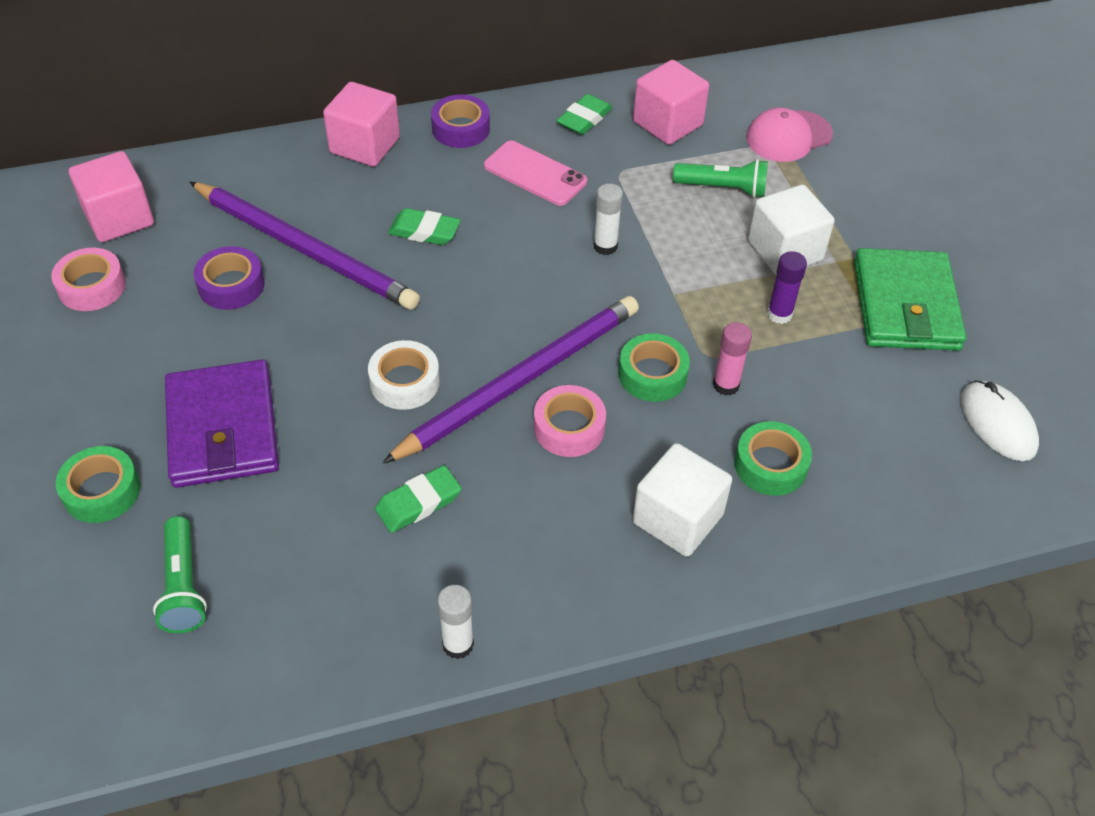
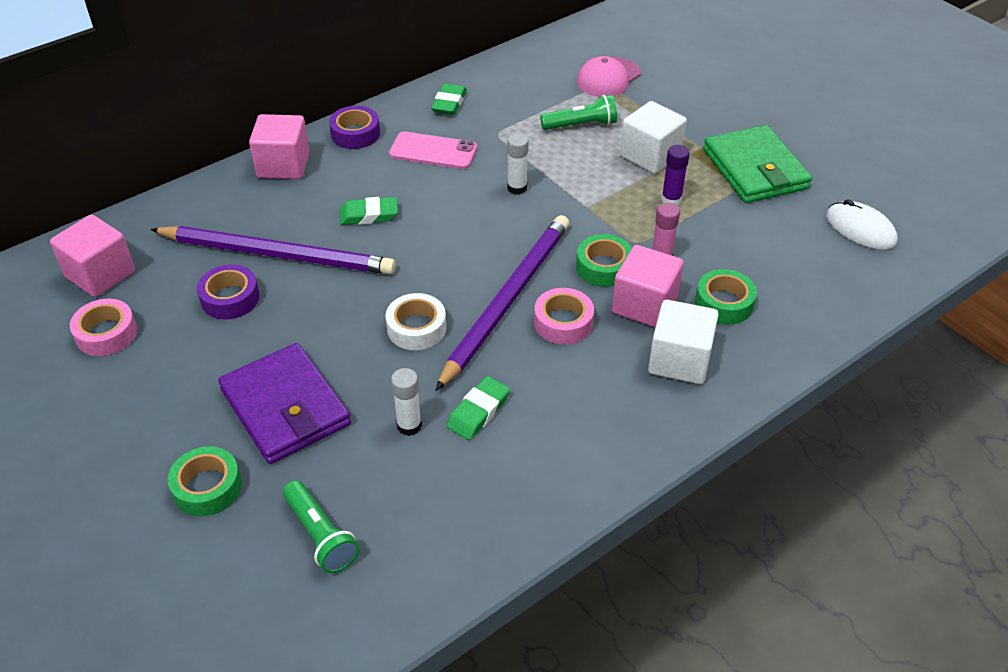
camera: 20 degrees left, 5 degrees down
(458, 644) = (568, 502): white glue stick -> white glue stick (409, 426)
(667, 123) = (514, 90): pink cube -> pink cube (644, 305)

